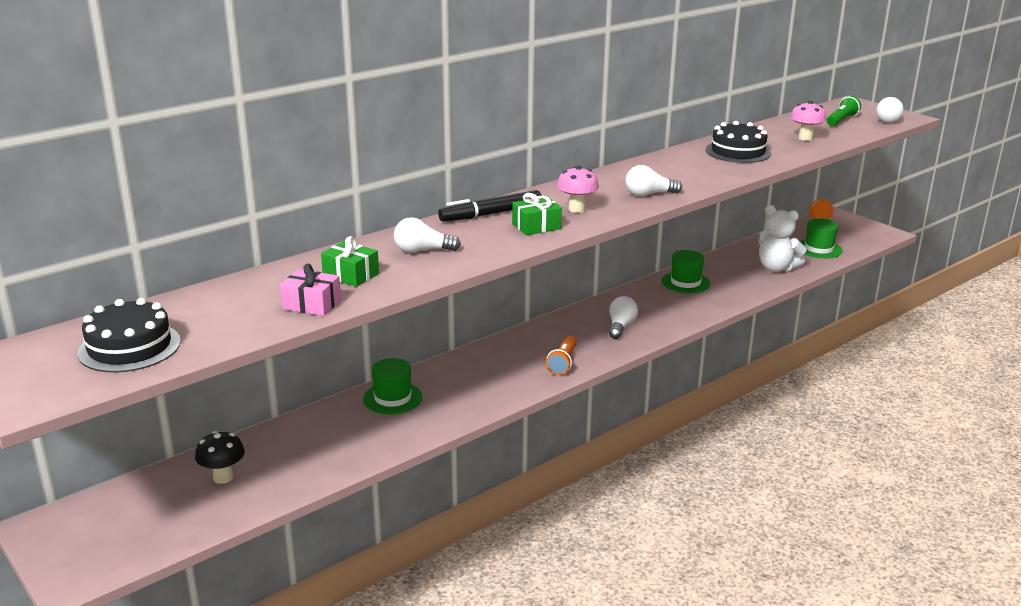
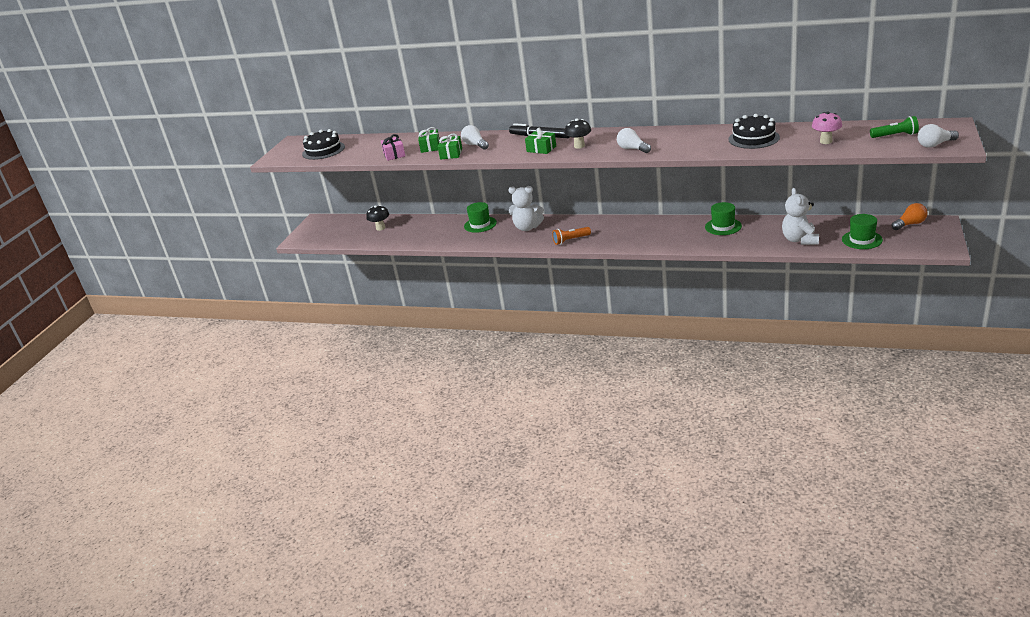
camera: 60 degrees right, 5 degrees up
(415, 272) = (451, 154): none -> green gift
(471, 373) = (527, 227): none -> white teddy bear
(576, 209) = (579, 146): pink mushroom -> black mushroom
(620, 326) = (634, 235): white light bulb -> none

